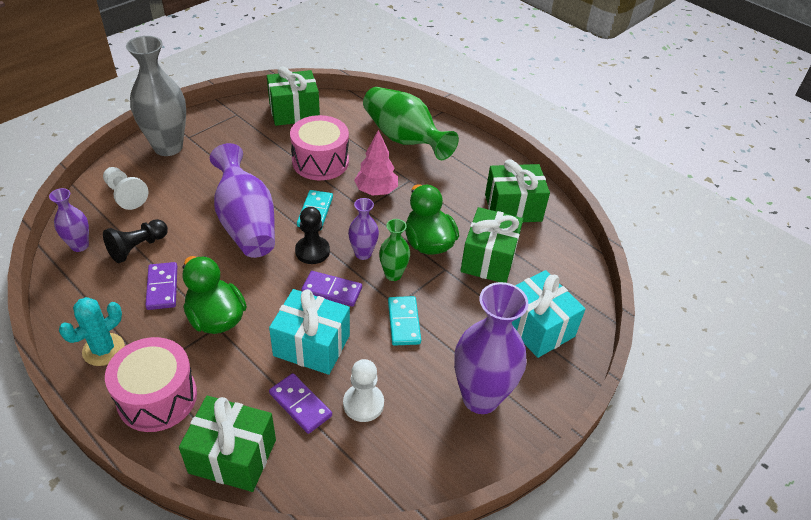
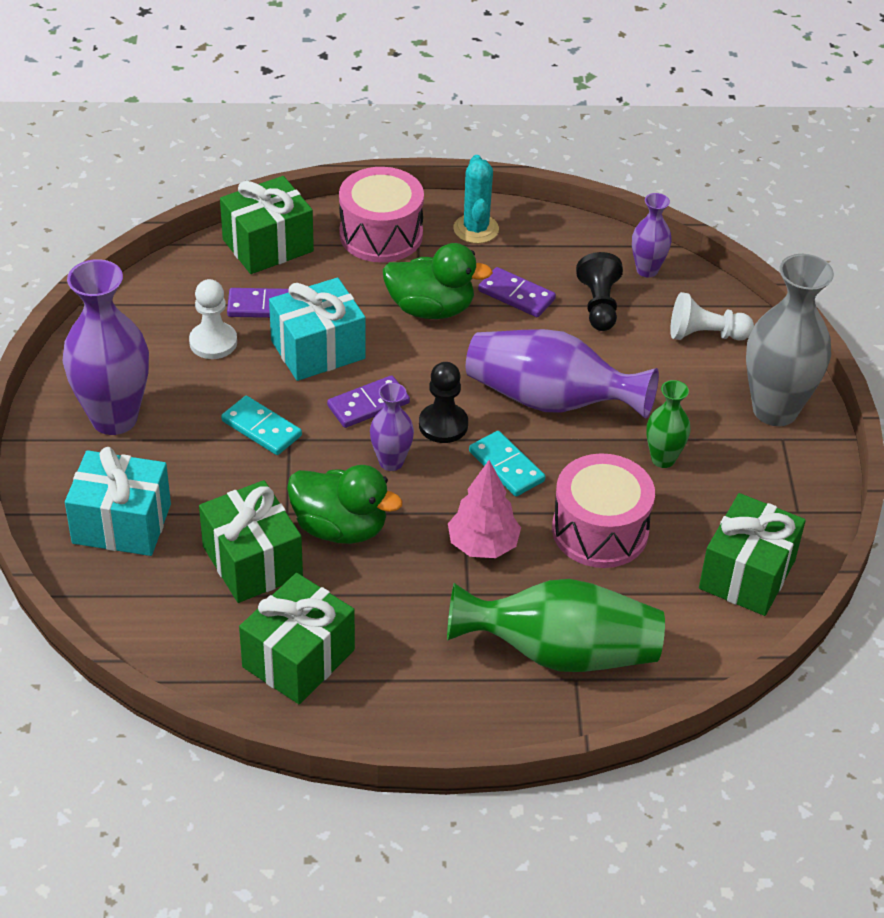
camera: 135 degrees right, 0 degrees up
(393, 274) = (331, 465): green vase -> green vase (663, 459)

